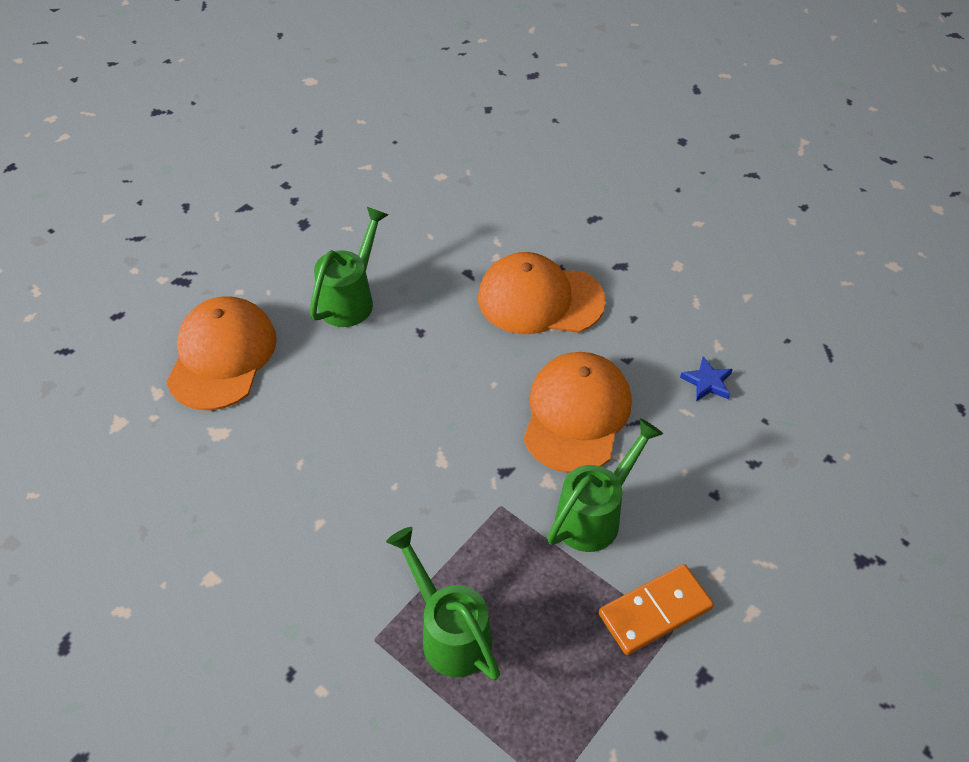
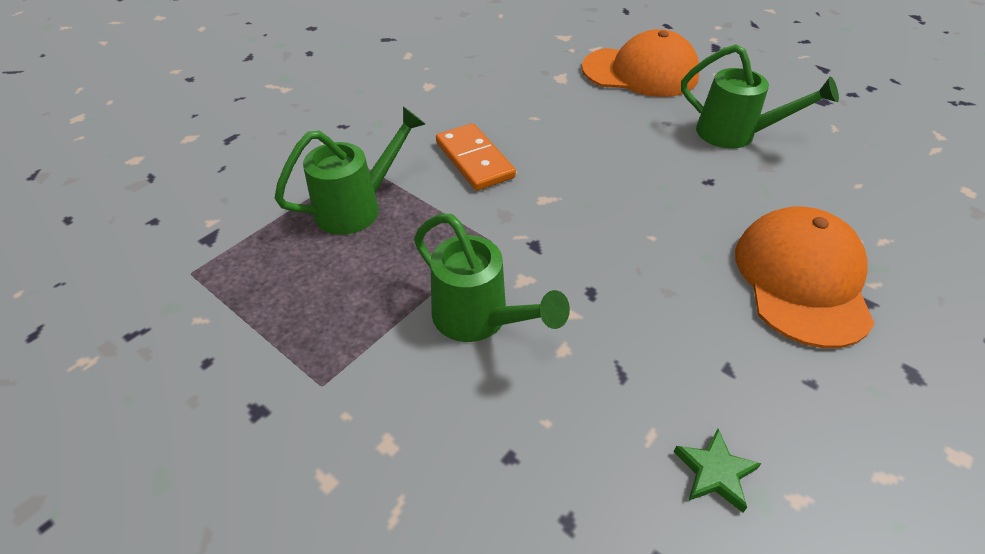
camera: 90 degrees right, 5 degrees down
(576, 414) = (622, 309): orange cap -> none
(655, 611) = (348, 369): orange domino -> orange domino (474, 160)
(707, 382) = (715, 472): blue star -> green star

